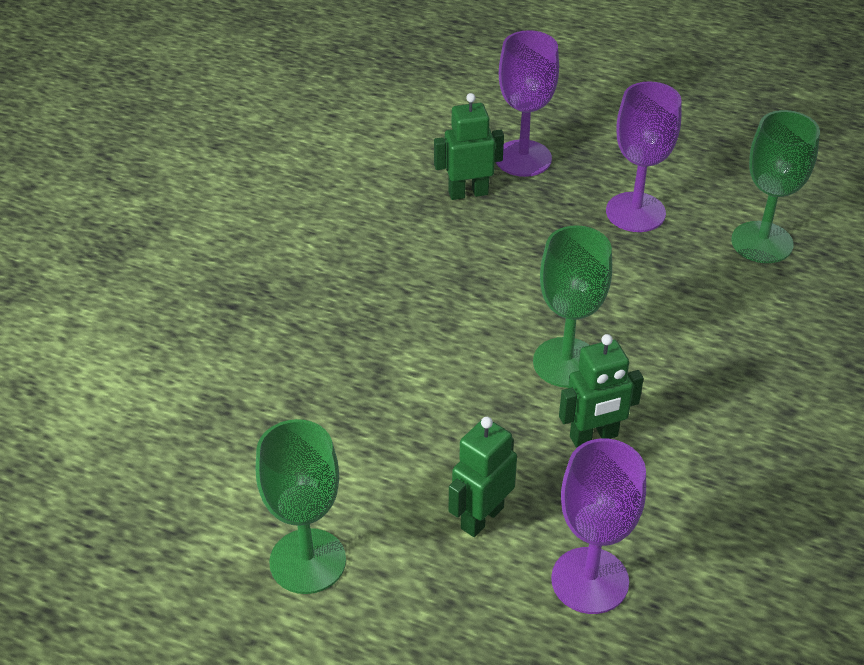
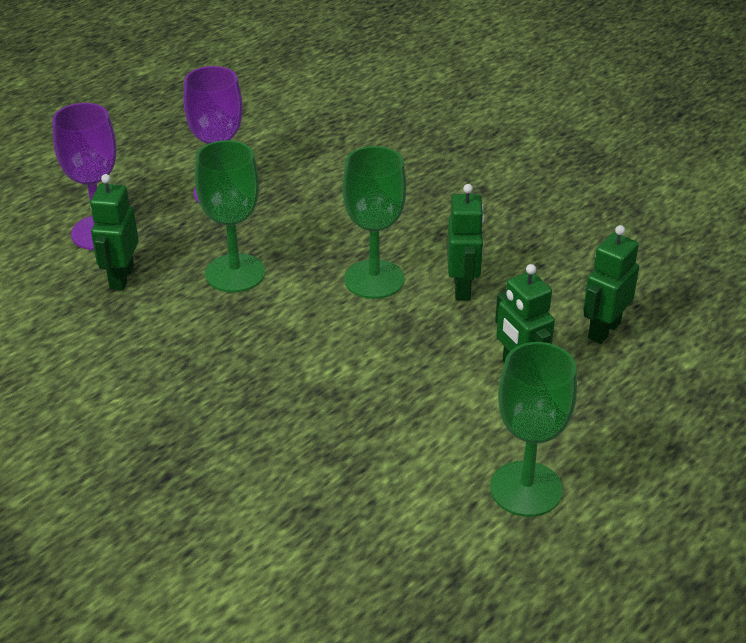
camera: 70 degrees left, 5 degrees down
(590, 580) = (603, 330): purple goblet -> green robot
(762, 242) = (302, 144): green goblet -> green goblet (235, 273)

